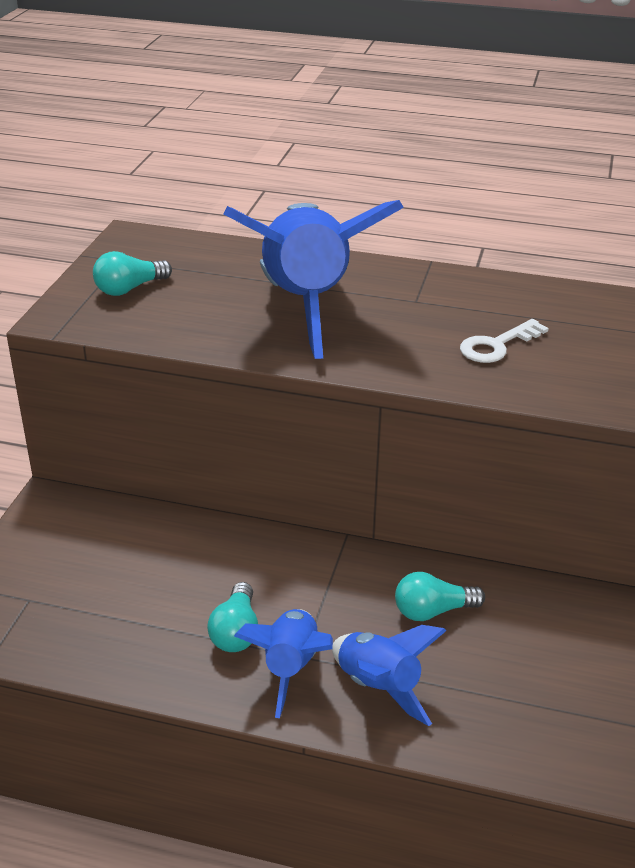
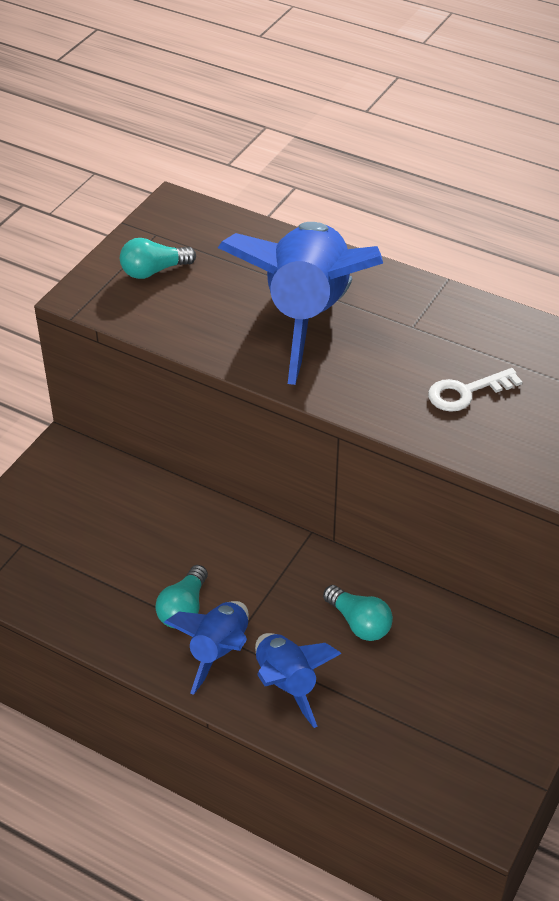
camera: 15 degrees right, 10 degrees up
(432, 611) = (359, 623): turquoise light bulb -> turquoise light bulb turned 135 degrees counterclockwise

